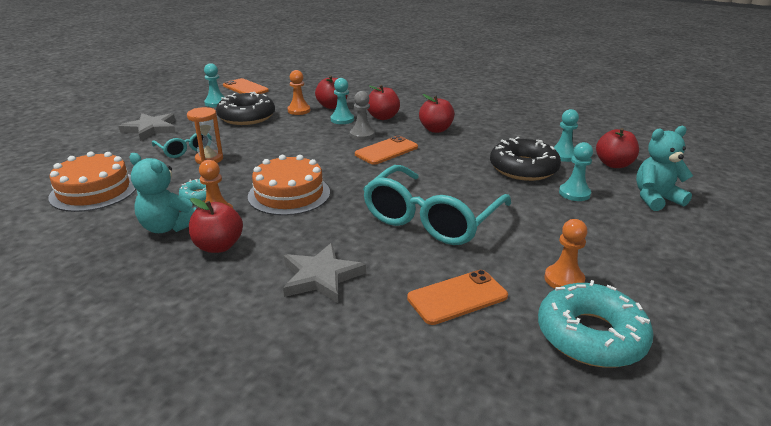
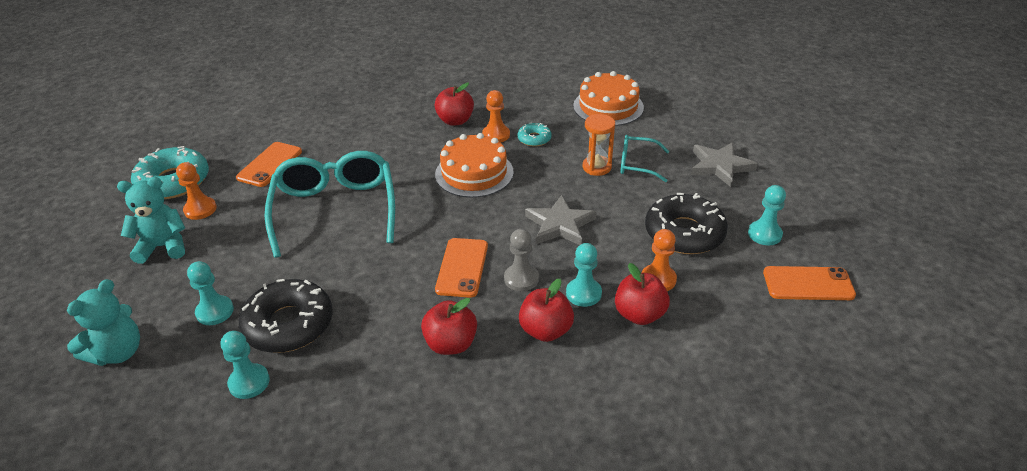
camera: 140 degrees right, 10 degrees up
(168, 227) = (508, 114): turquoise teddy bear -> turquoise teddy bear (163, 247)
(321, 276) = (367, 136): grey star -> grey star (560, 225)
(614, 164) = (174, 401): red apple -> none

